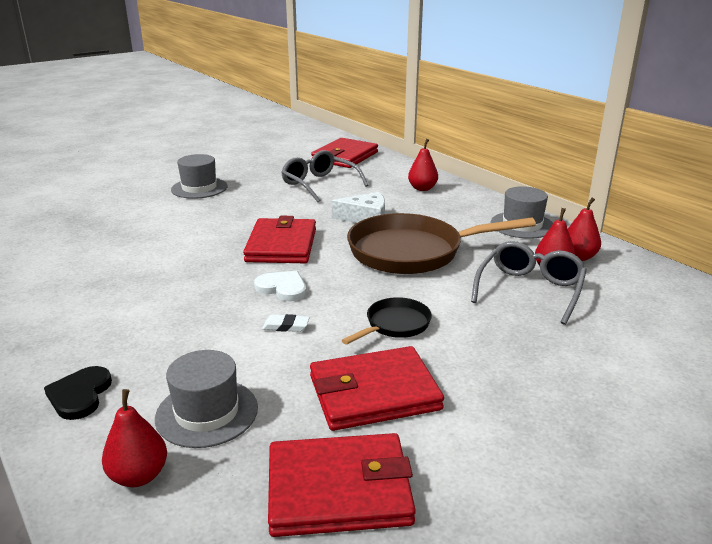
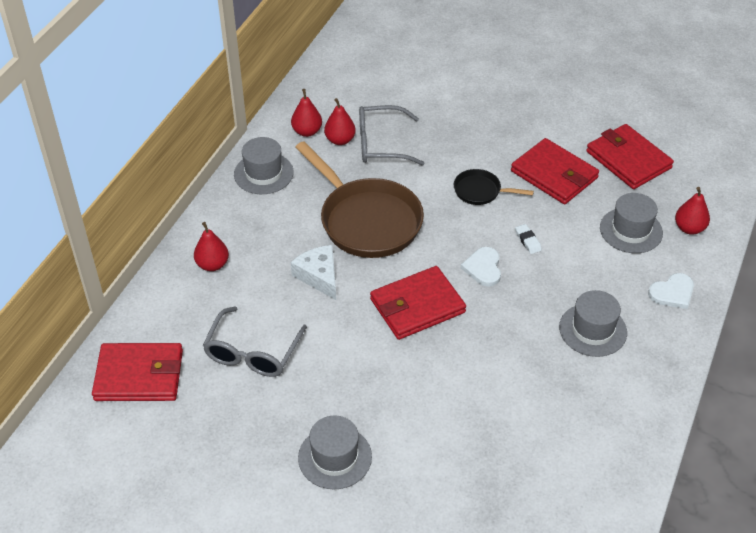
camera: 120 degrees left, 20 degrees up
(80, 395) = (672, 293): black heart -> white heart
(127, 317) = (593, 330): none -> grey hat

